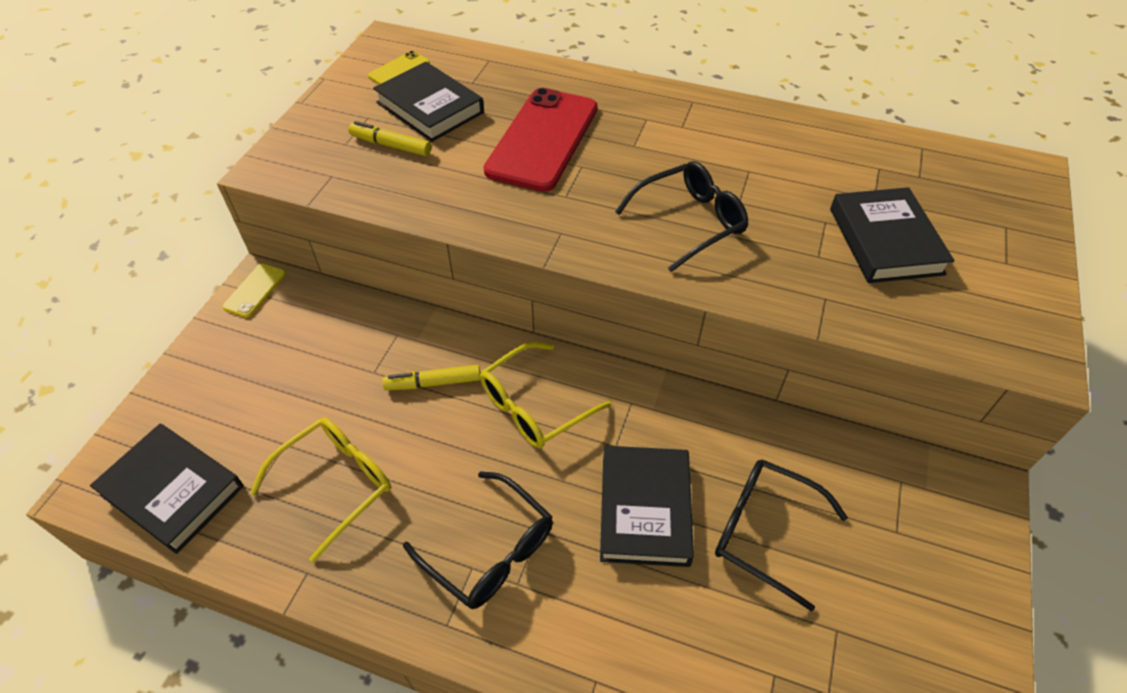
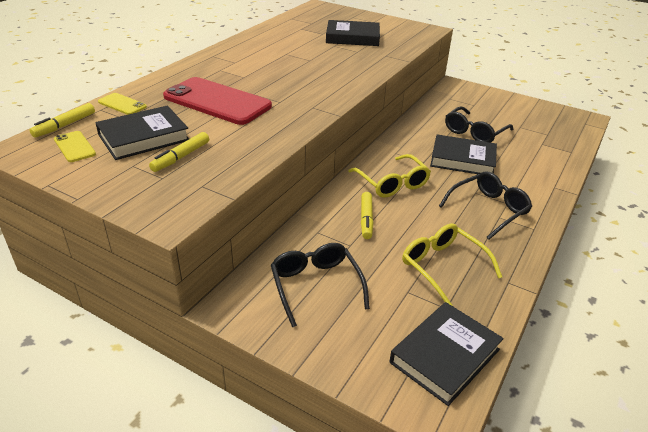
camera: 80 degrees left, 15 degrees down
(255, 290) = (237, 310): yellow phone -> yellow phone (122, 104)
(443, 50) = (65, 125): none -> yellow marker
(689, 222) = (320, 73): black glasses -> black glasses (316, 286)

